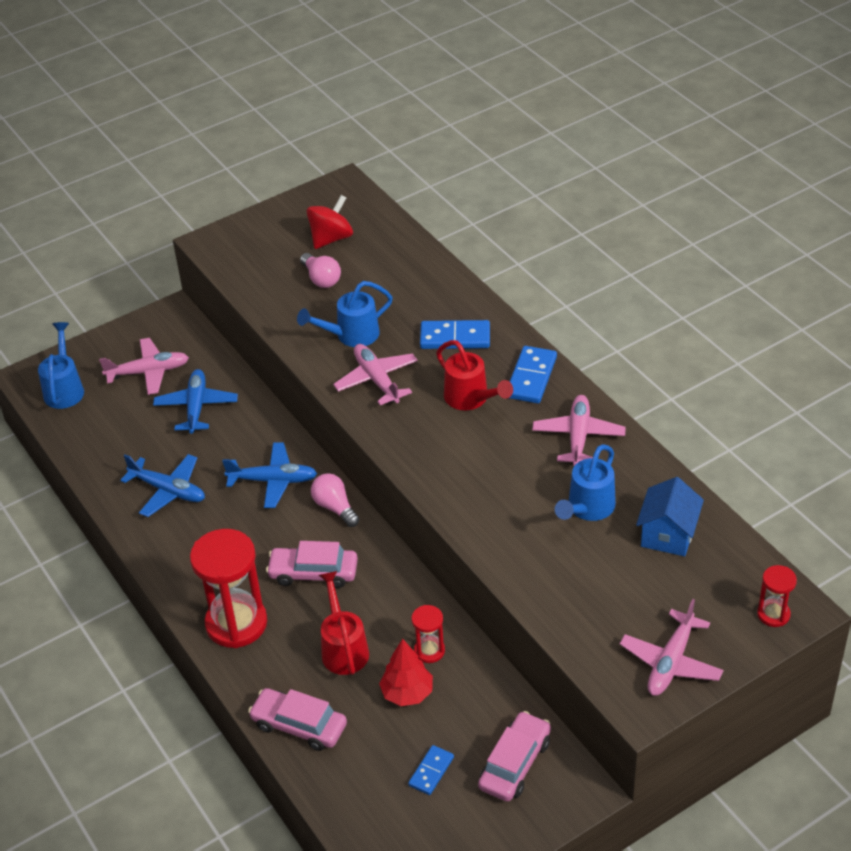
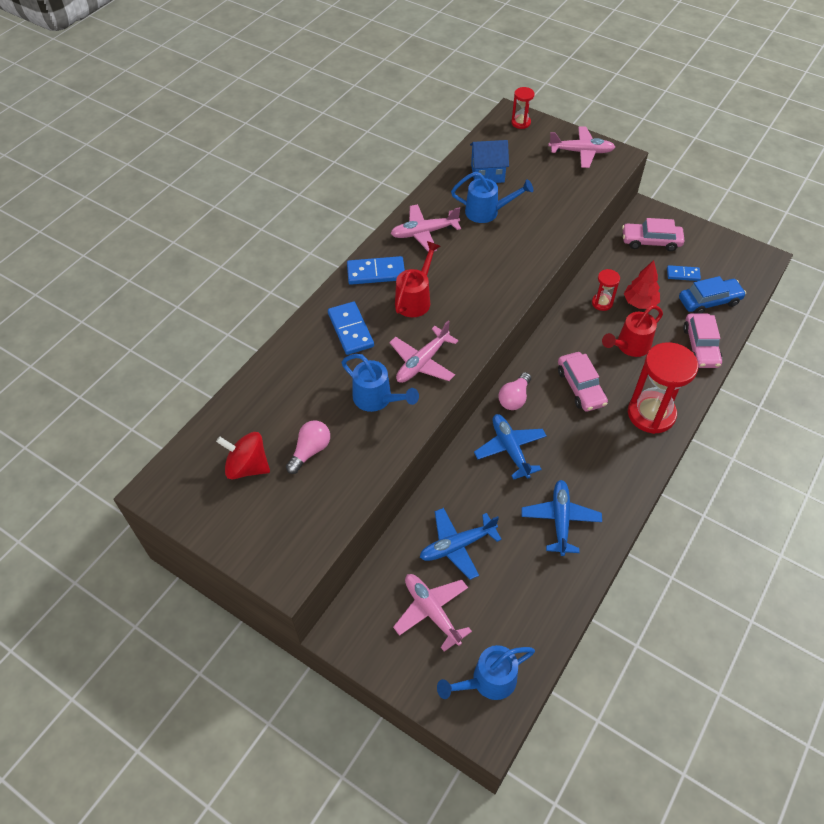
camera: 115 degrees left, 10 degrees up
(366, 777) = (709, 301): none -> blue car

